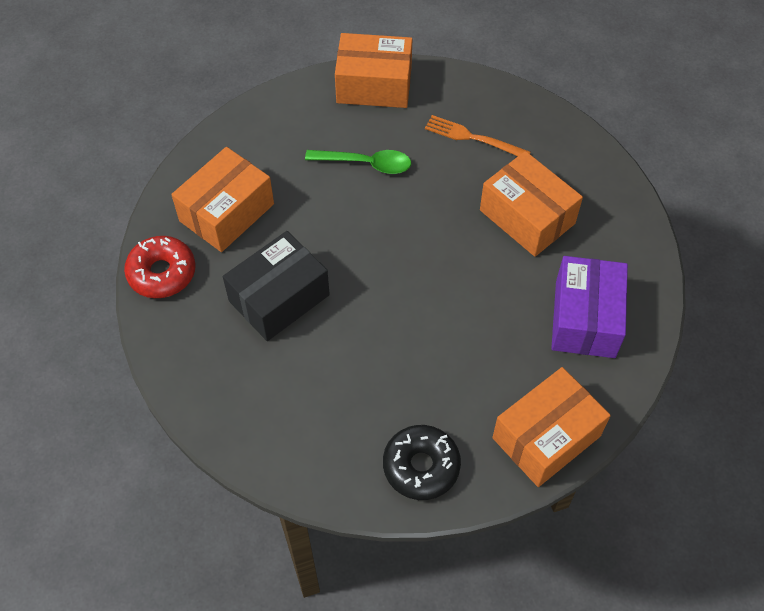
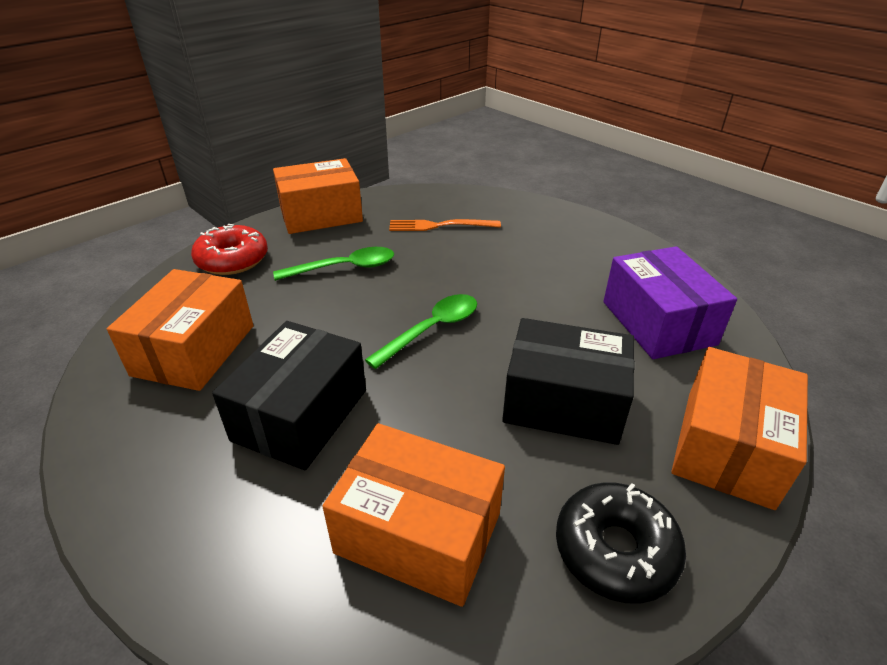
camera: 25 degrees left, 20 degrees down
(162, 273) = (115, 440): red donut -> red donut (232, 260)
(402, 257) = (432, 329): none -> green spoon
(459, 359) = (563, 402): none -> black box
(527, 217) = (533, 264): orange box -> orange box (418, 533)

